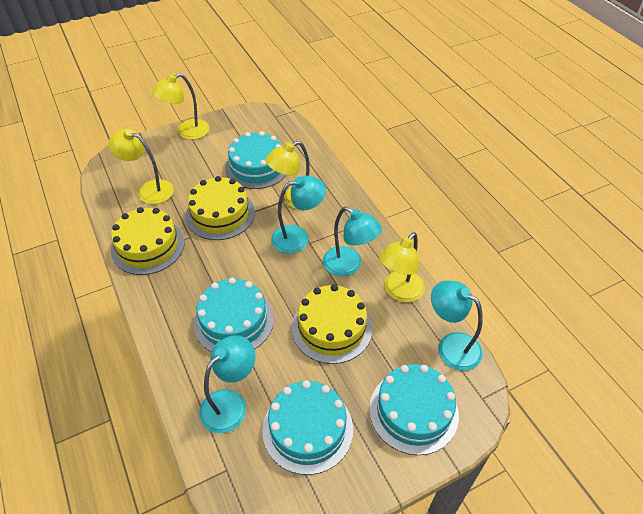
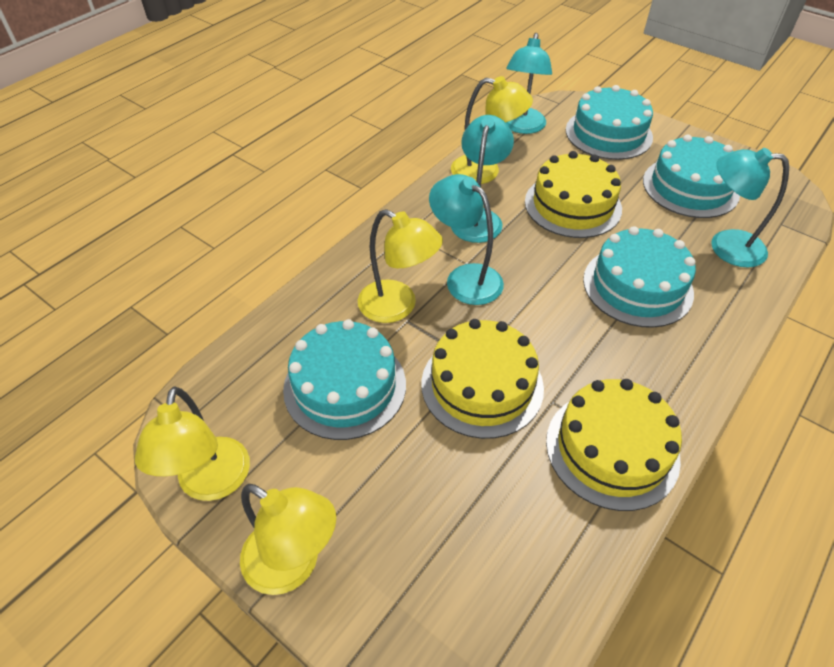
camera: 115 degrees left, 0 degrees up
(149, 189) = (496, 531): yellow lamp -> yellow lamp (212, 483)

